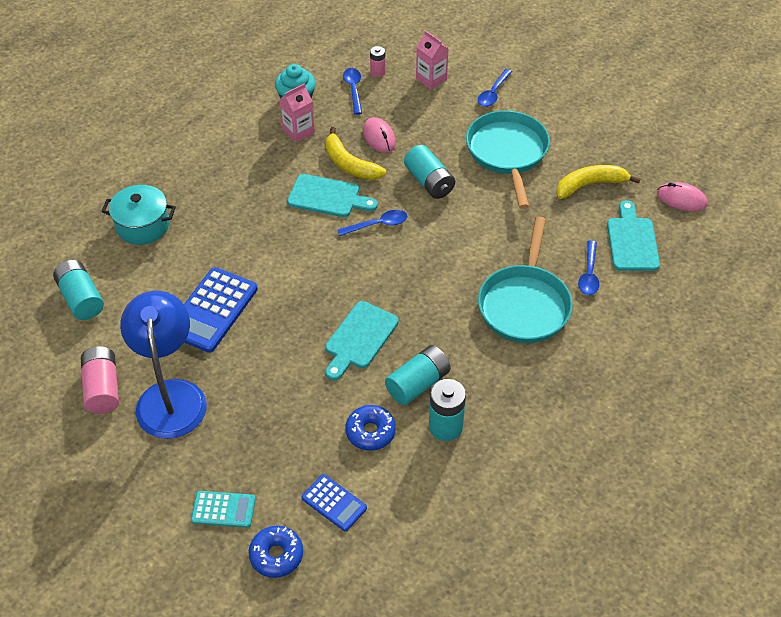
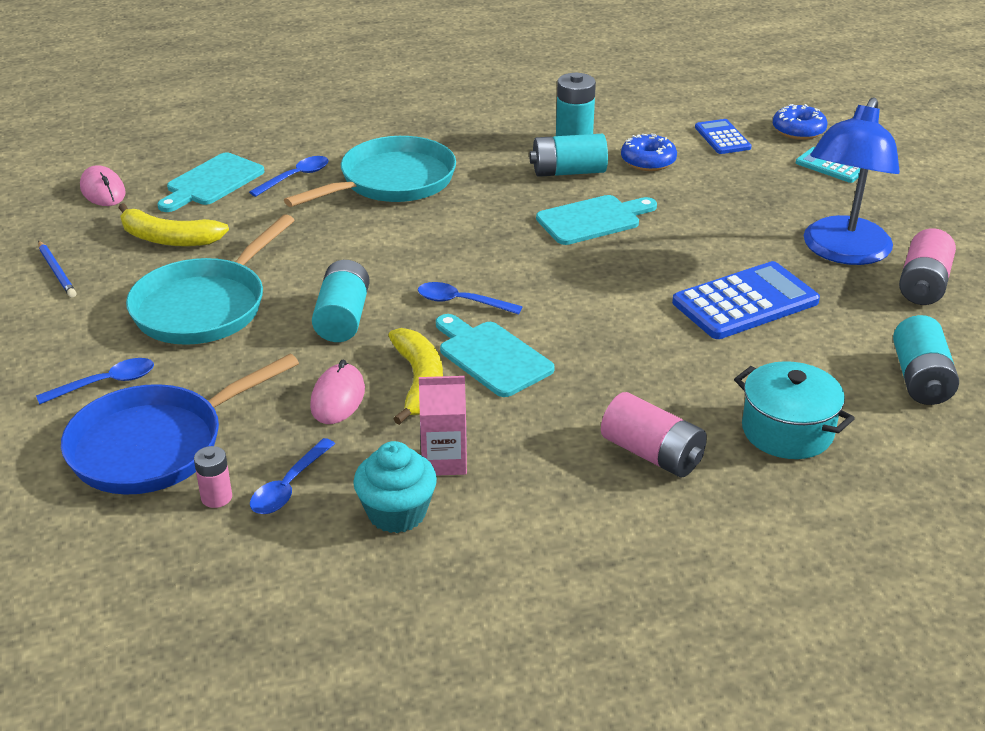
camera: 145 degrees left, 15 degrees down
(204, 180) = (652, 454): none -> pink battery
(431, 79) = (156, 445): pink carton -> blue pan
(612, 135) = (56, 271): none -> blue pencil

